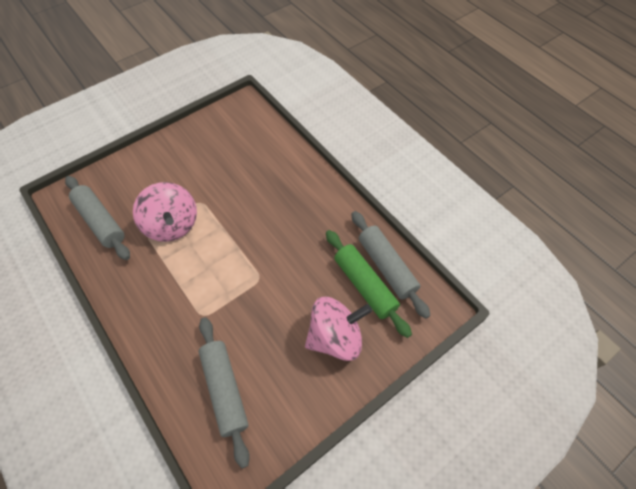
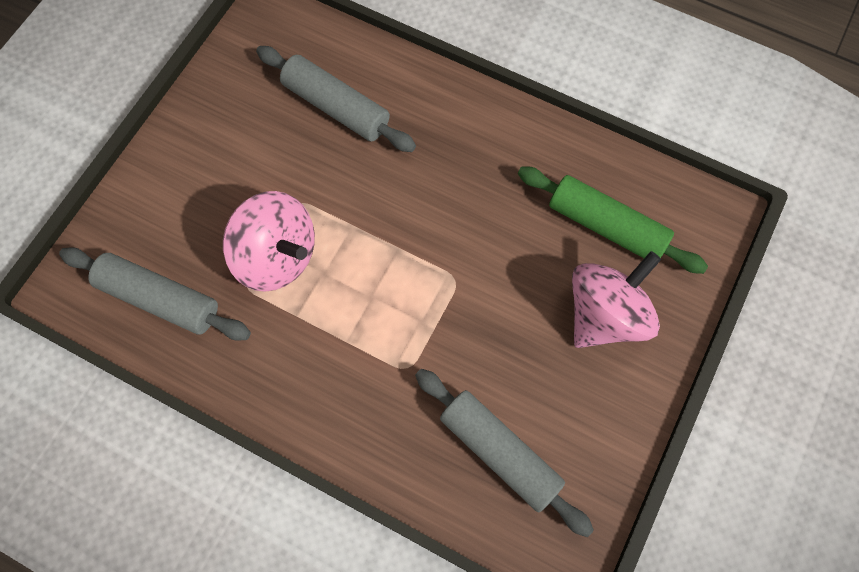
camera: 25 degrees left, 10 degrees up
(386, 267) = (621, 186): grey rolling pin -> grey rolling pin (336, 107)

